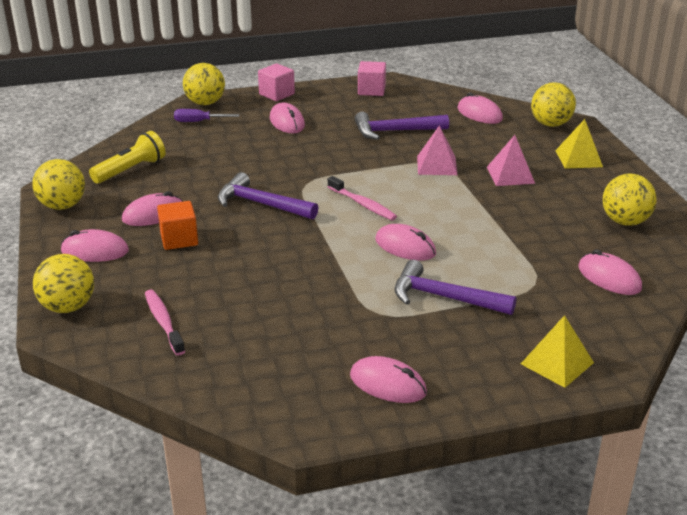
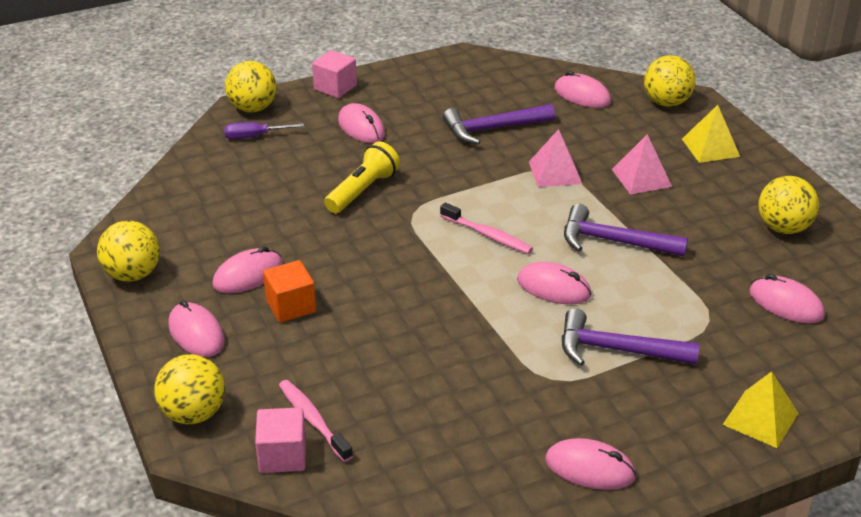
camera: 10 degrees left, 5 degrees up
(95, 251) = (196, 333): pink mouse -> pink mouse turned 60 degrees clockwise
(131, 170) = (197, 215): yellow flashlight -> yellow flashlight (362, 190)
(261, 204) = (370, 247): purple hammer -> purple hammer (613, 241)
(371, 90) = (446, 72): pink cube -> pink cube (282, 455)

